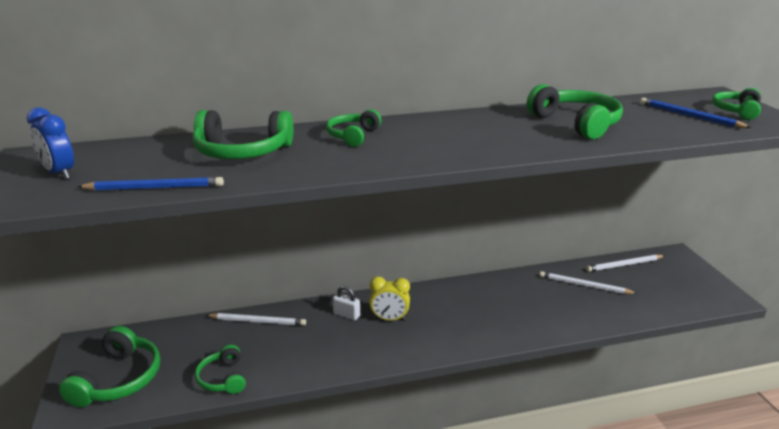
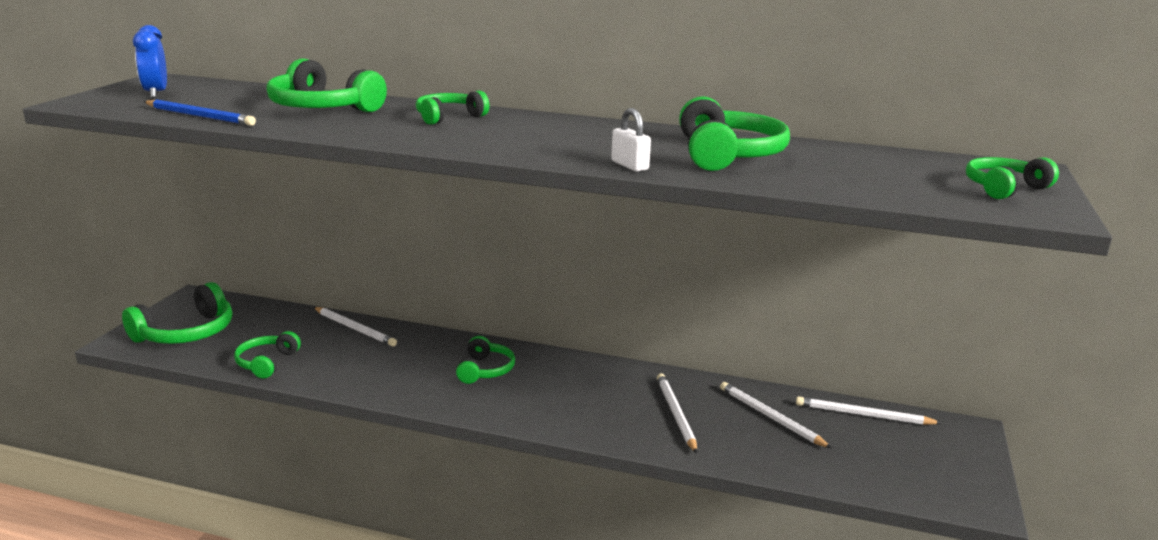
camera: 30 degrees right, 5 degrees down
(346, 315) = (446, 351): white padlock -> white padlock (630, 165)
(389, 319) = (485, 370): yellow clock -> green headphones
(536, 304) = (675, 414): none -> white pencil
(689, 116) = (911, 178): blue pencil -> none

